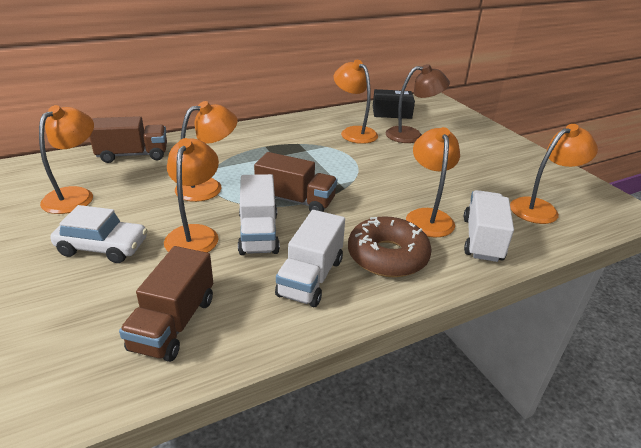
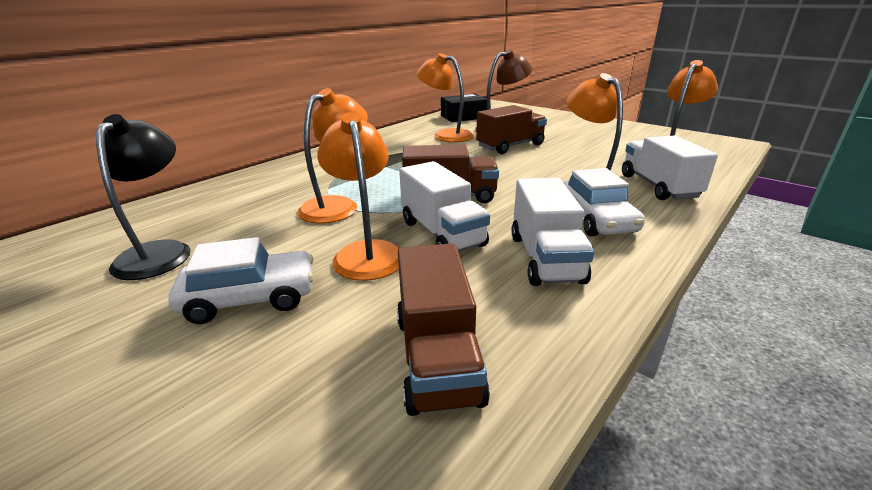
camera: 20 degrees left, 5 degrees down
(75, 195) = (160, 252): orange lamp -> black lamp
(133, 155) = (212, 196): brown truck -> brown truck (510, 146)
(387, 256) = (596, 219): brown donut -> white car

